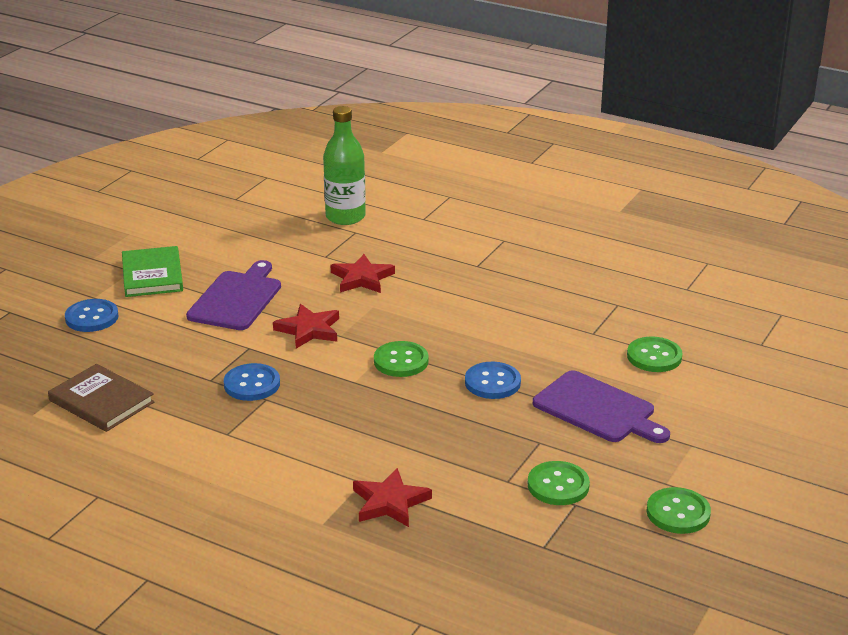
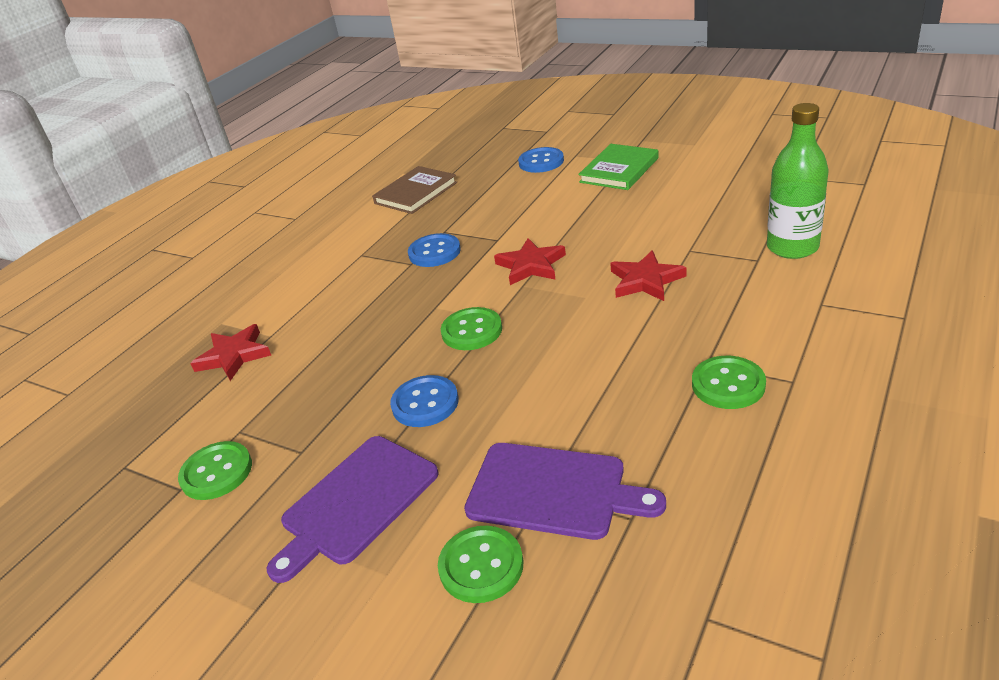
camera: 95 degrees right, 5 degrees up
(152, 275) = (619, 170): green book -> green book turned 45 degrees counterclockwise
(237, 299) = (584, 217): purple cutting board -> purple cutting board (553, 491)
(678, 513) = (123, 589): green button -> green button (728, 384)

